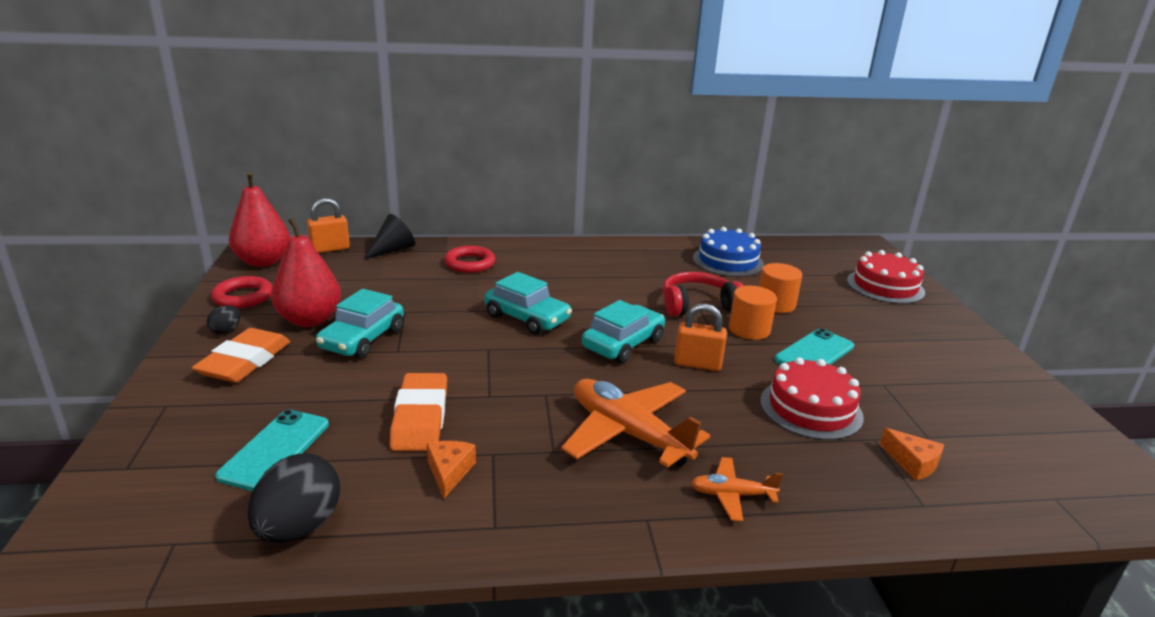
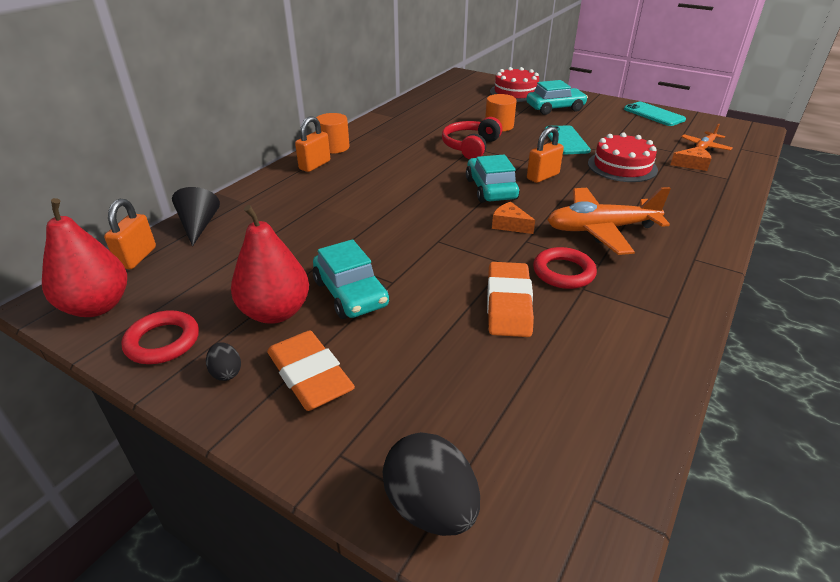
camera: 50 degrees left, 10 degrees up
(275, 450) = (491, 396): turquoise phone -> turquoise phone (654, 114)
(299, 527) = (616, 412): black egg -> black egg (430, 507)
(420, 417) = (508, 304): orange eraser -> orange eraser turned 60 degrees clockwise
(449, 472) = (593, 314): orange cheese -> orange cheese (510, 225)
(470, 263) = (285, 200): red ring -> red ring (563, 272)
(527, 318) = (411, 209): turquoise car -> turquoise car (555, 108)
(543, 252) = (315, 165): none -> orange padlock
(728, 261) = (426, 115): blue cake -> none
(732, 495) = (688, 223): orange plane -> orange plane (705, 146)
(749, 329) = (519, 145): orange cylinder -> orange cylinder (334, 147)

